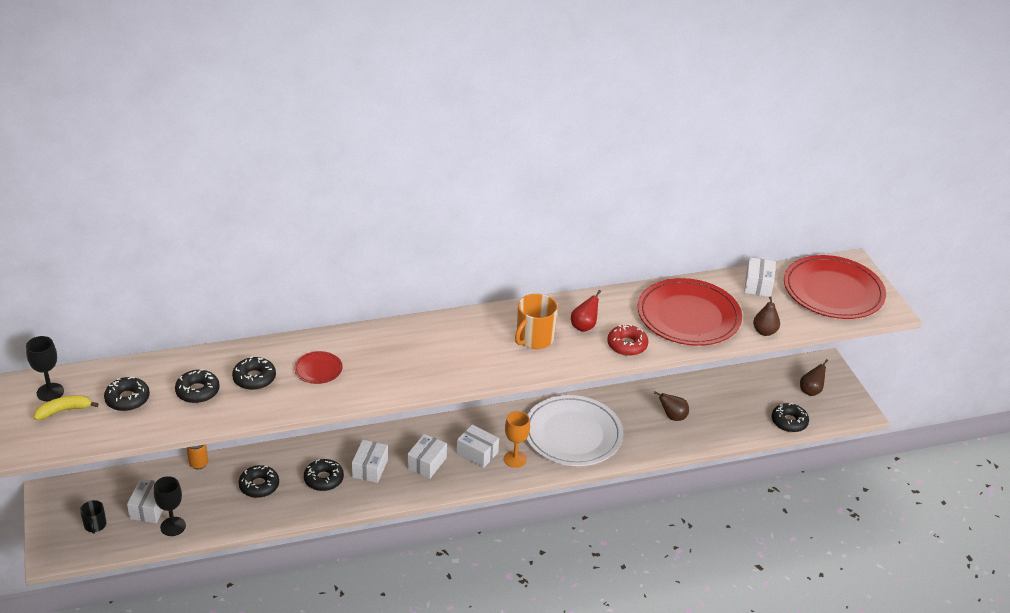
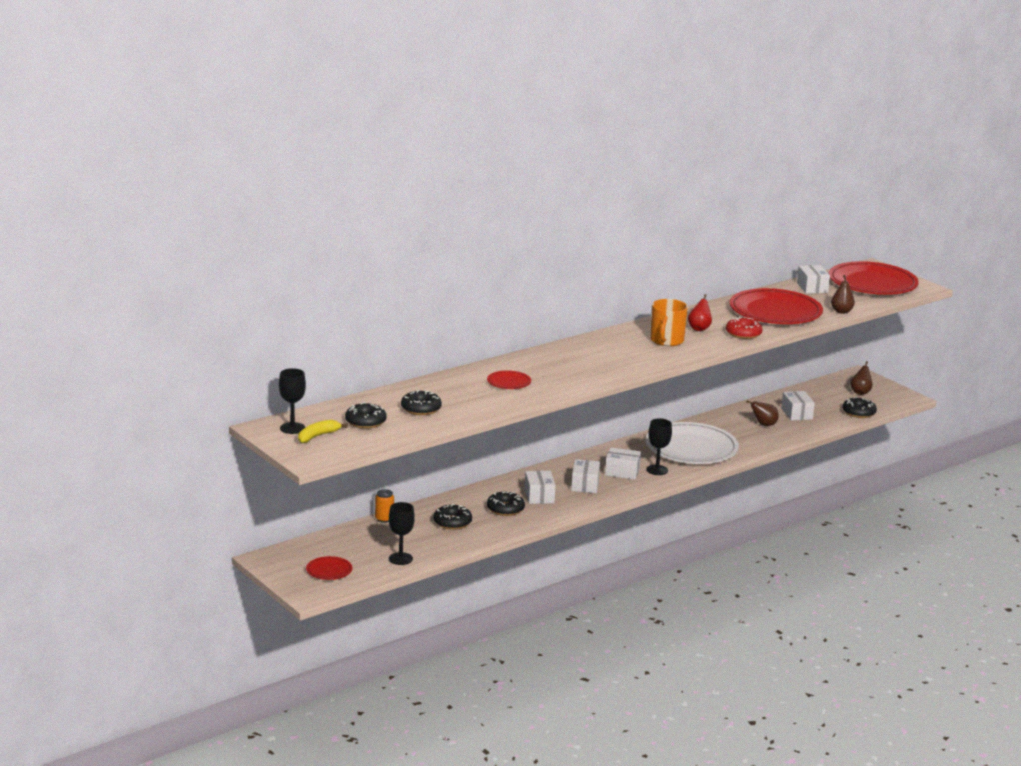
camera: 20 degrees left, 15 degrees down
(95, 525) = (329, 570): black mug -> red plate
(149, 508) = (368, 552): white box -> white box (796, 414)
(254, 378) = (460, 395): black donut -> none
(515, 459) = (657, 470): orange goblet -> black goblet

